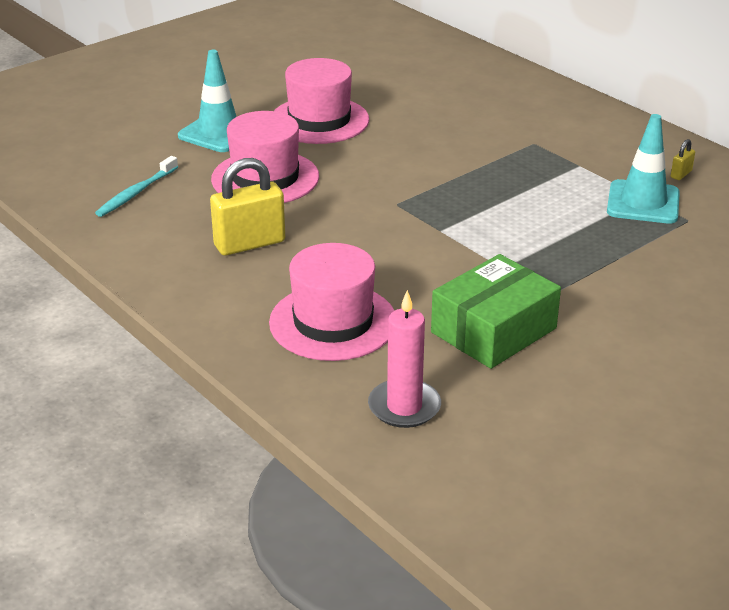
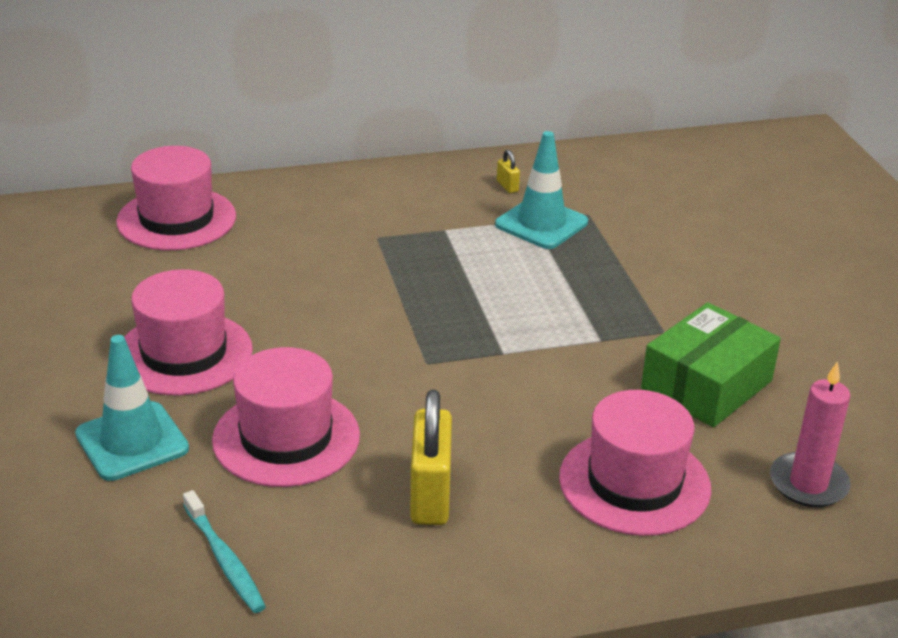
camera: 65 degrees left, 0 degrees up
(466, 71) = (176, 219): none -> pink hat
(493, 330) = (706, 385): green box -> green box turned 60 degrees clockwise

